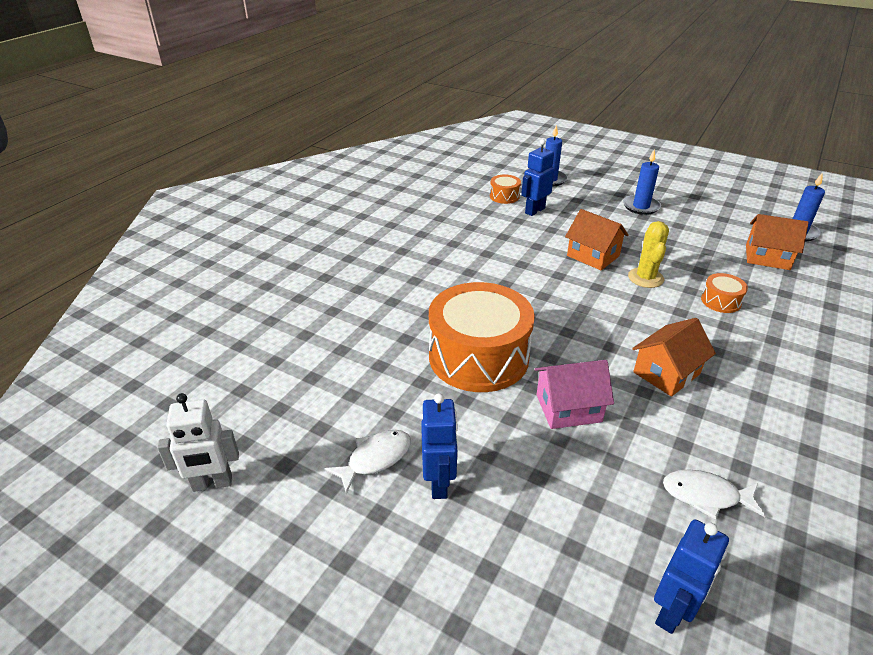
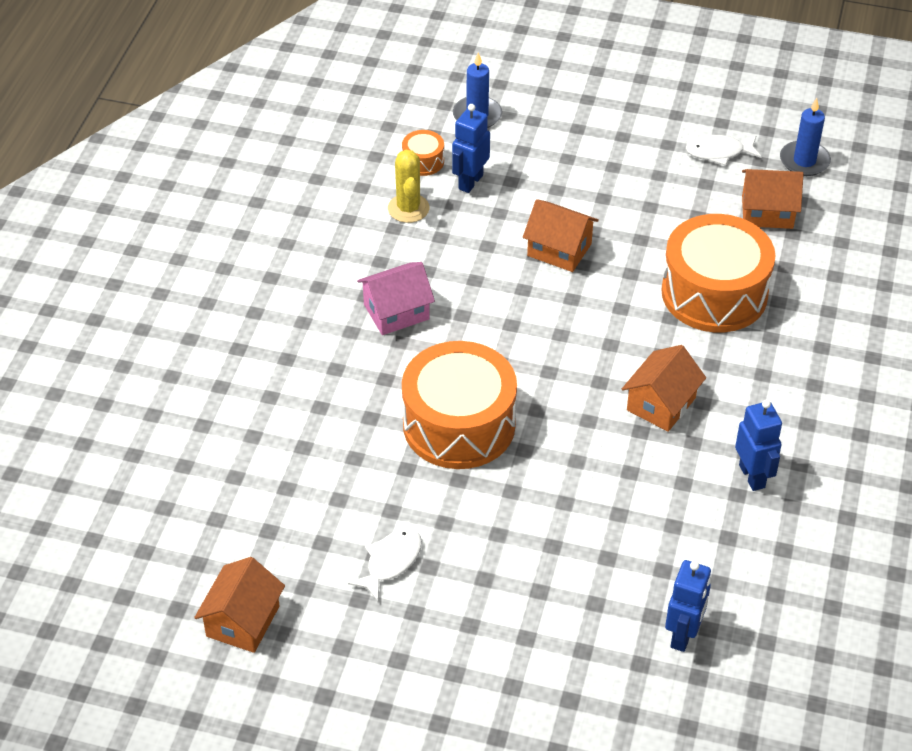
camera: 15 degrees left, 10 degrees up
(212, 484) = (243, 621): white robot -> orange house
(439, 483) = (460, 572): blue robot -> blue robot (752, 476)
(568, 408) = (567, 467): pink house -> pink house (396, 312)
(641, 206) = (608, 148): blue candle -> none
(645, 278) = (626, 274): yellow cactus -> yellow cactus (408, 208)
(705, 496) = (706, 530): white fish -> white fish (718, 152)
(720, 301) = (714, 293): orange drum -> orange drum, size x2.37

